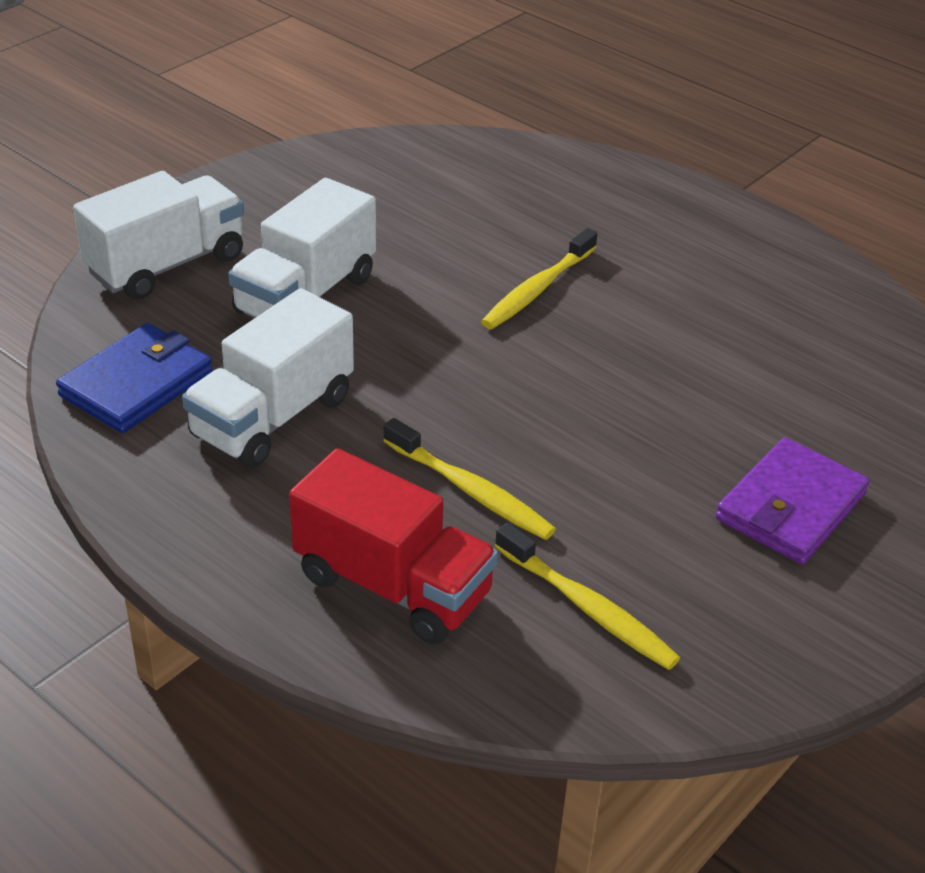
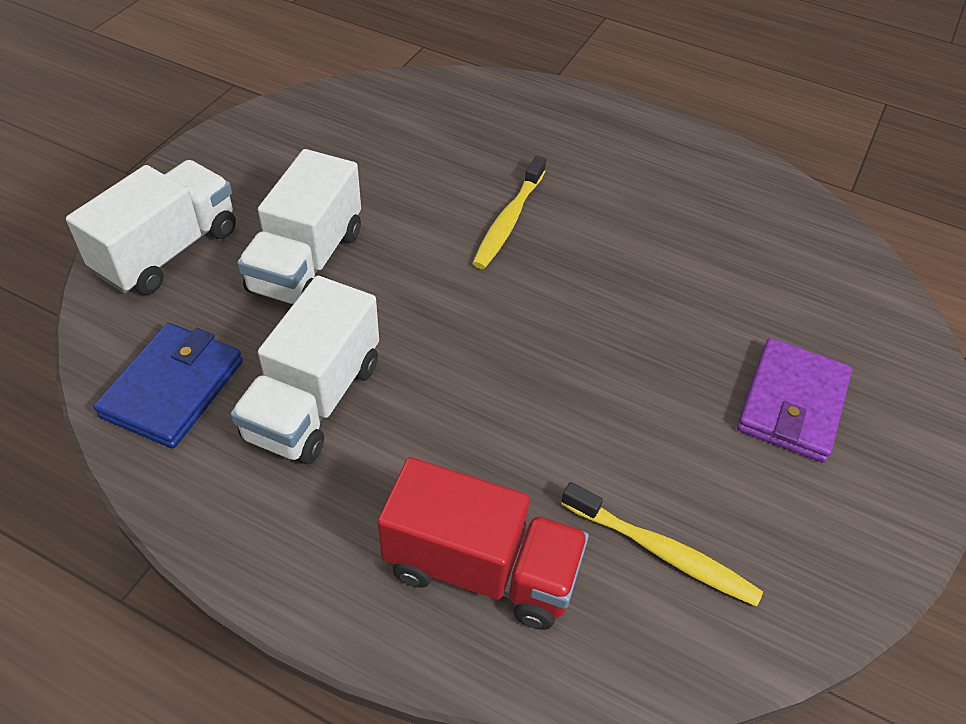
camera: 15 degrees left, 10 degrees up
(471, 490) = (518, 444): yellow toothbrush -> none

